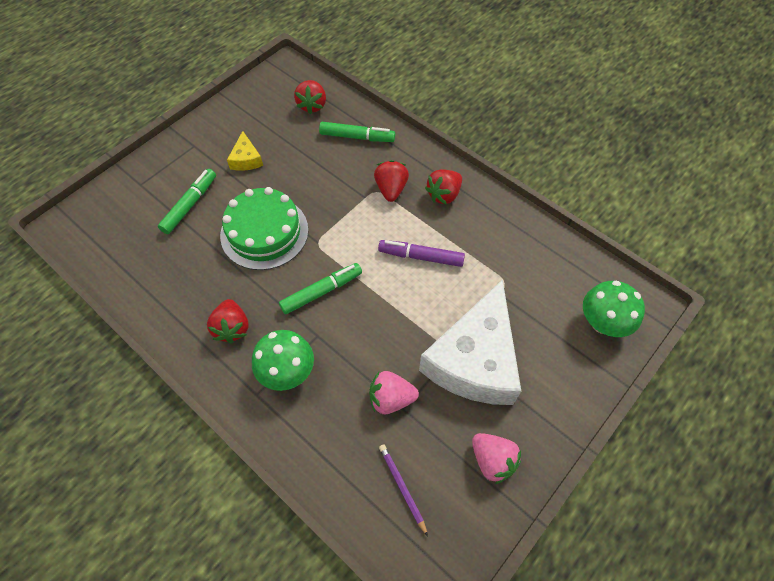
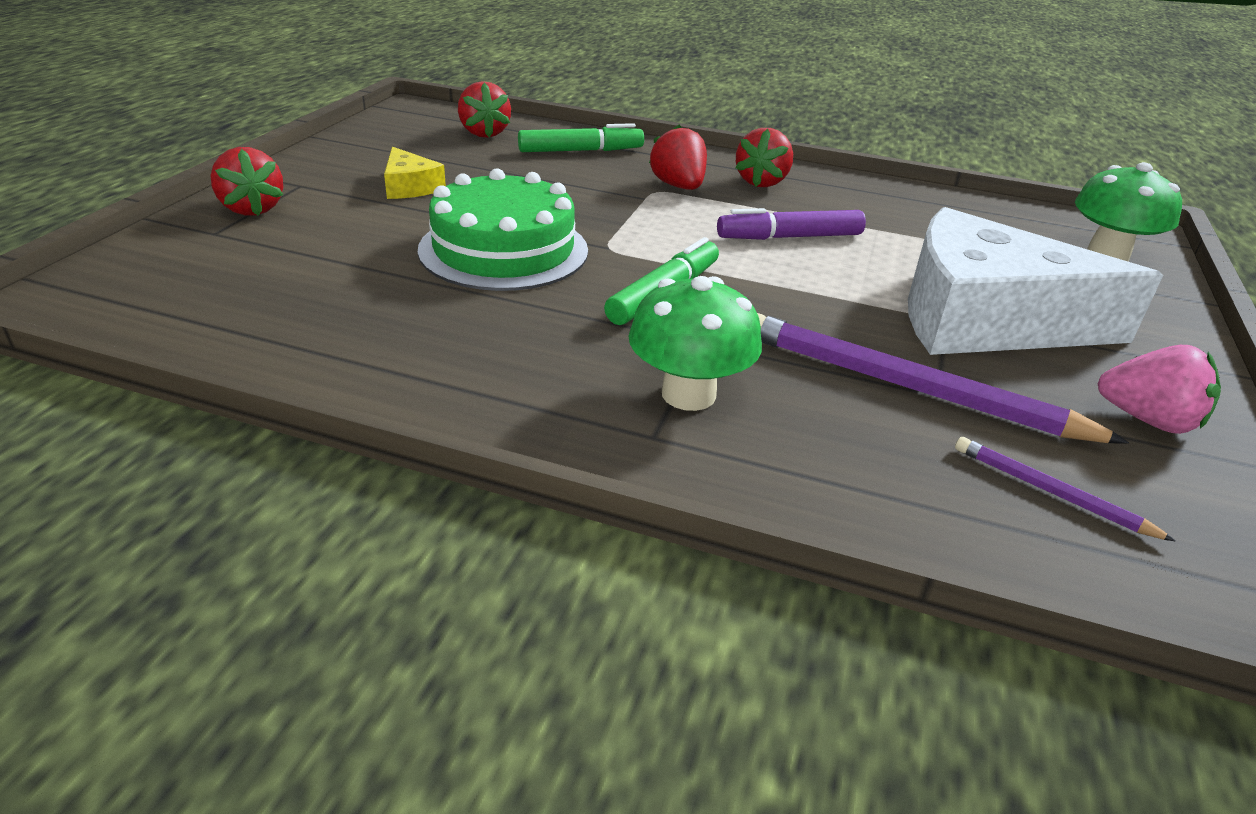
camera: 25 degrees left, 25 degrees down
(190, 205) = (335, 241): green marker -> none
(232, 328) = (530, 362): red strawberry -> red strawberry (252, 209)
(391, 399) = (906, 387): pink strawberry -> purple pencil
(474, 359) = (985, 319): white cheese -> white cheese turned 105 degrees clockwise

